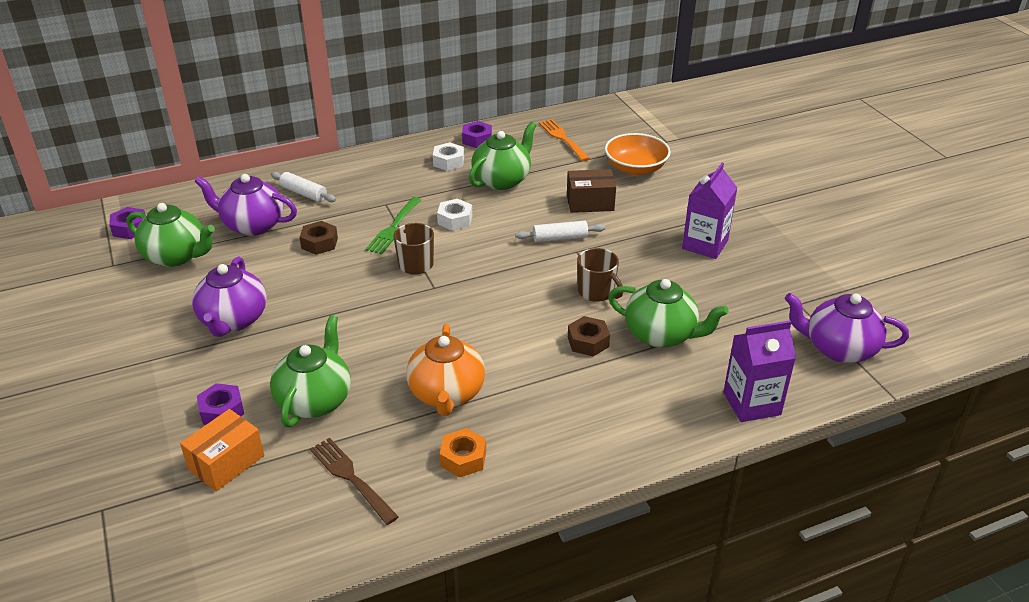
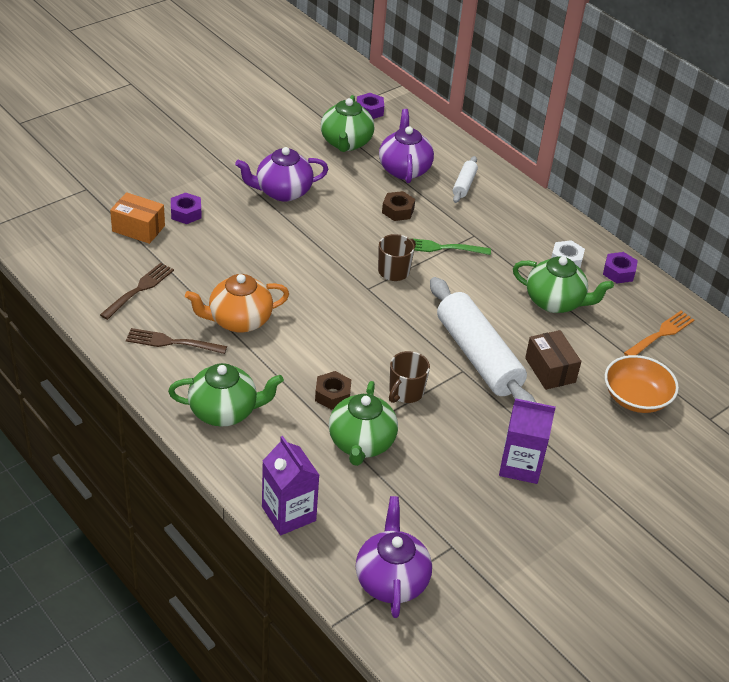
camera: 70 degrees right, 5 degrees up
(315, 400) = (210, 254): green teapot -> green teapot (225, 411)
(455, 220) = (472, 282): white nut -> none
(463, 458) = (173, 342): orange nut -> brown fork
(560, 238) = (478, 356): white rolling pin -> white rolling pin, size x2.22

